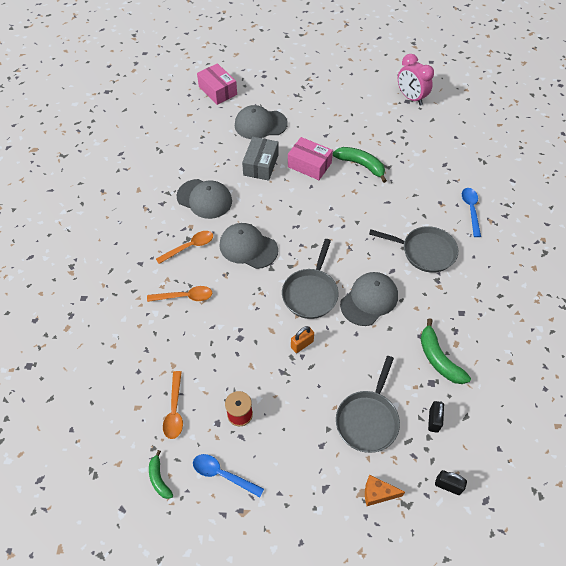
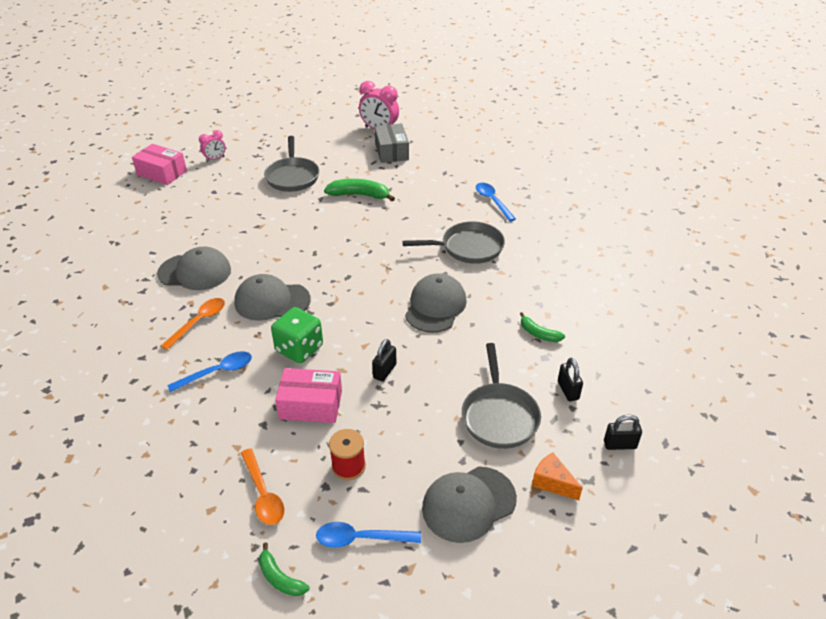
camera: 25 degrees left, 15 degrees down
(185, 297) = (217, 372): orange spoon -> blue spoon
(249, 299) = (299, 349): none -> green dice
(260, 124) = (228, 189): grey cap -> grey cap (468, 504)
(261, 165) = (247, 224): grey box -> grey box (391, 151)
(263, 89) = (215, 159): none -> pink clock
(302, 344) = (384, 371): orange padlock -> black padlock
(309, 165) = (303, 209): pink box -> pink box (311, 405)
(311, 293) = (368, 320): grey pan -> grey pan (292, 176)
(377, 493) = (552, 483): orange cheese -> orange cheese turned 60 degrees clockwise
(438, 359) = (538, 334): green banana -> green banana, size x0.60

